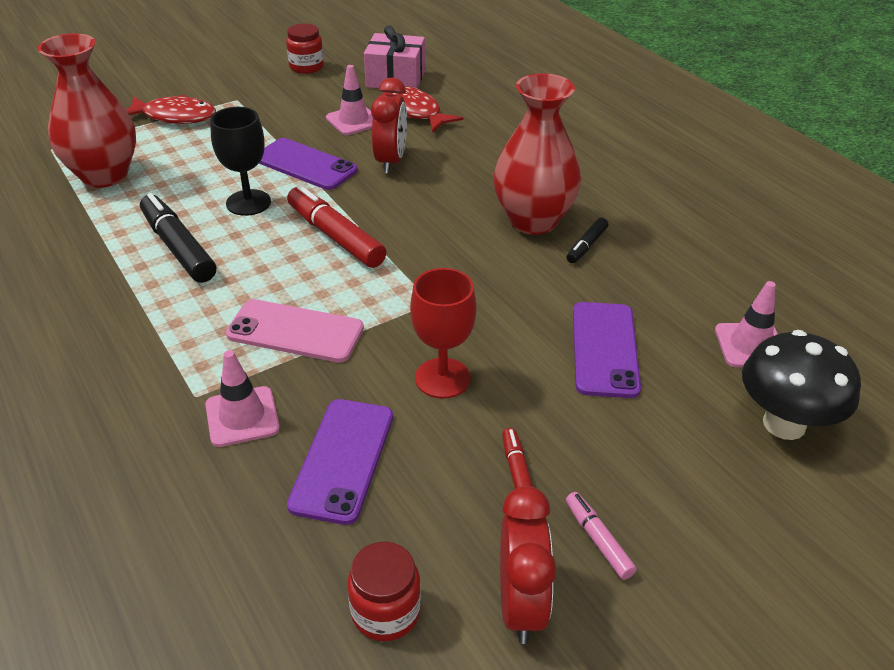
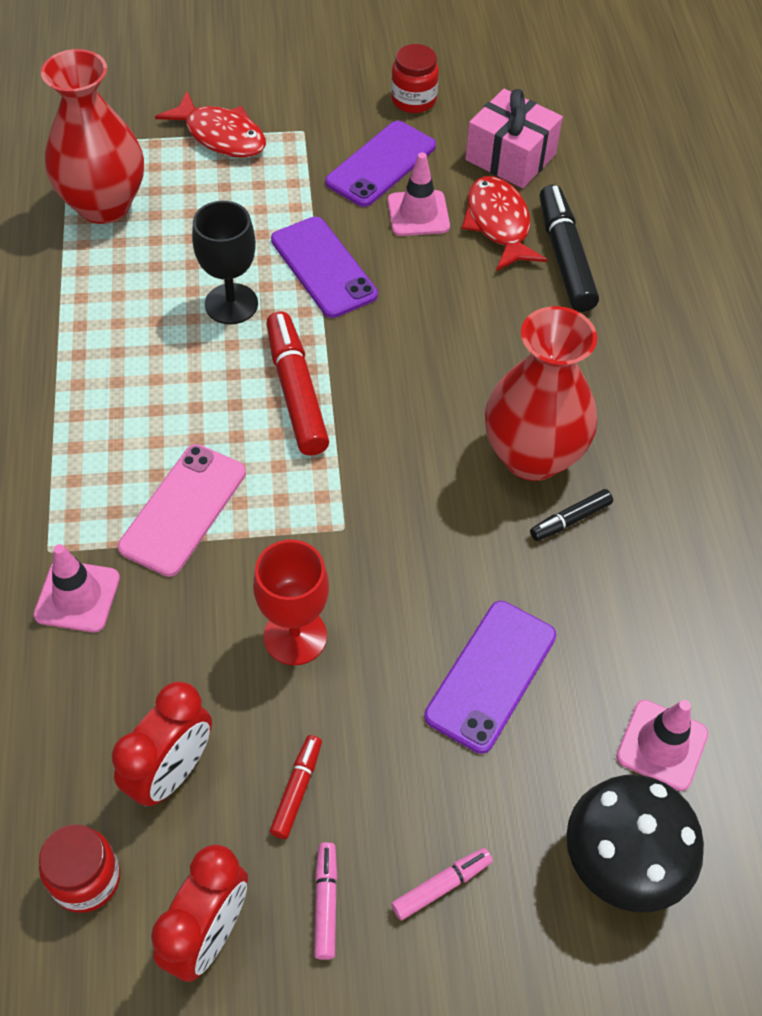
camera: 25 degrees right, 15 degrees up
(178, 247) = (128, 343): black marker -> black marker (565, 257)
(295, 331) = (183, 509): pink phone -> pink phone turned 75 degrees clockwise
(343, 460) = (142, 692): purple phone -> purple phone (381, 164)
(391, 161) = (423, 298): red clock -> red clock (171, 772)
(675, 490) = (441, 886): none -> pink marker

